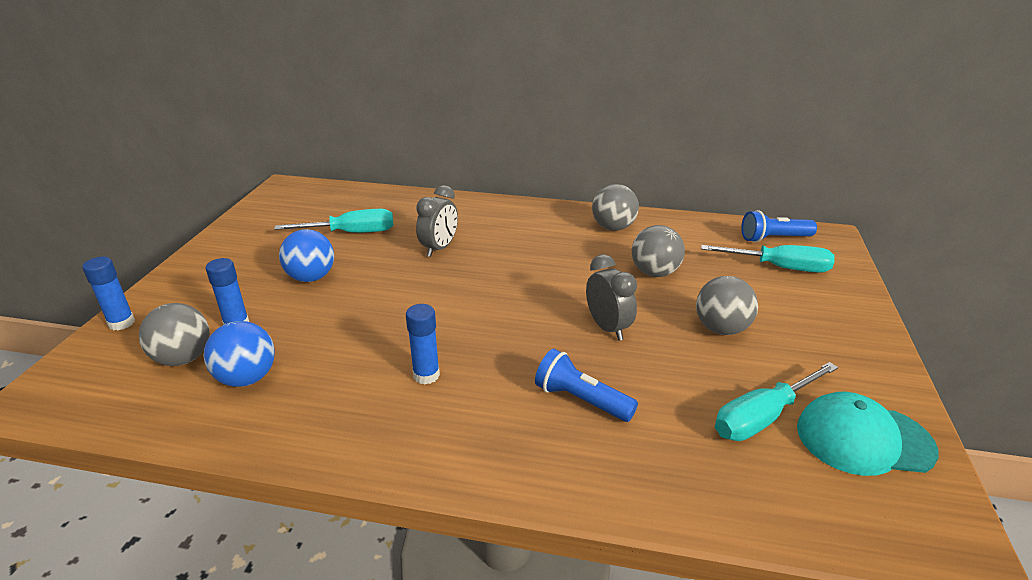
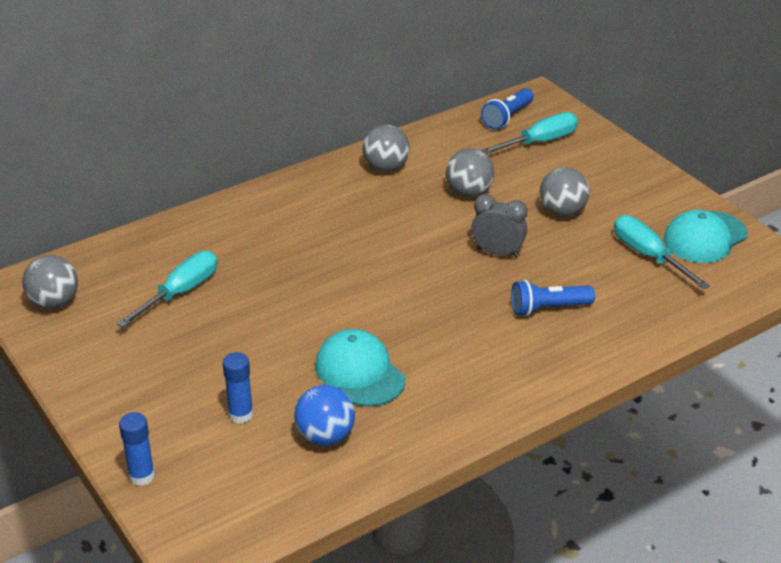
camera: 45 degrees left, 5 degrees up
(183, 358) = (251, 459): grey ball -> grey ball (54, 302)
(311, 277) = (224, 347): blue ball -> none
(352, 349) = (359, 372): none -> turquoise cap
(426, 375) = (438, 355): blue glue stick -> none
(439, 248) = (282, 262): grey clock -> none
(763, 417) = (648, 256): turquoise screwdriver -> turquoise screwdriver turned 135 degrees clockwise

